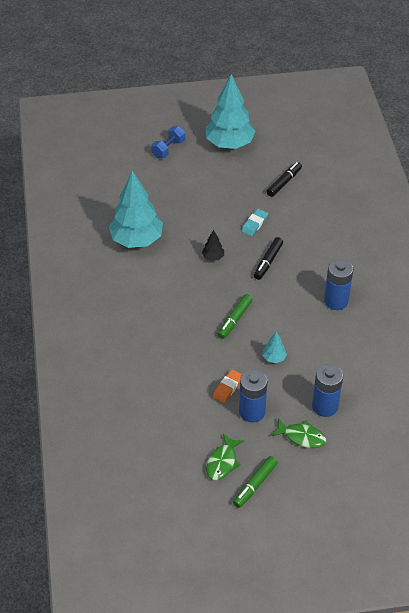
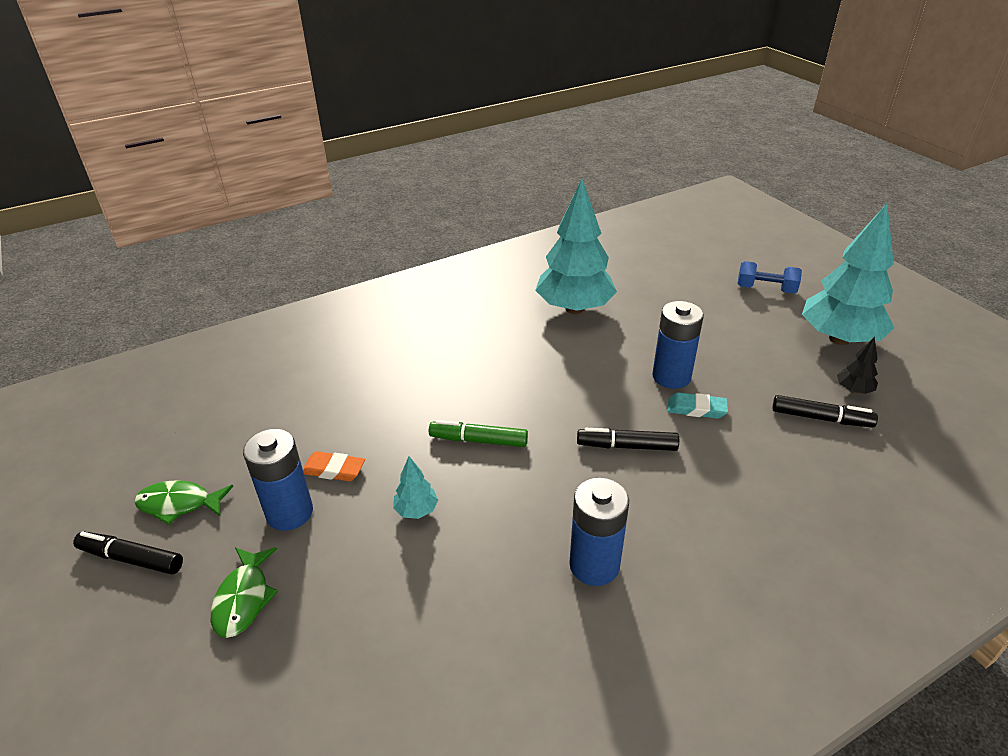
camera: 70 degrees right, 10 degrees down
(213, 257) = (593, 384): black tree -> black tree (853, 390)
(255, 485) = (131, 558): green marker -> black marker
(325, 406) = (324, 616): blue battery -> blue battery (671, 376)

